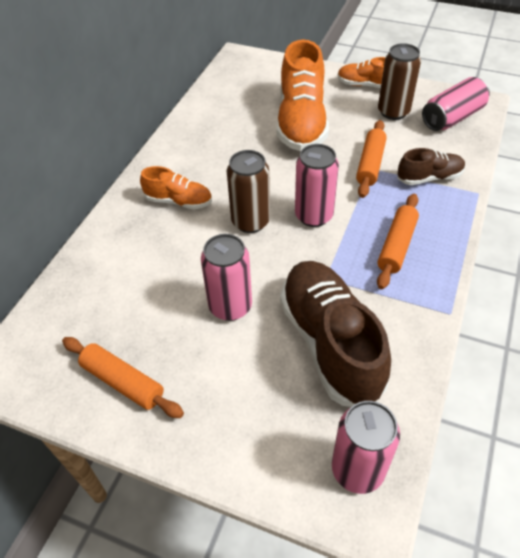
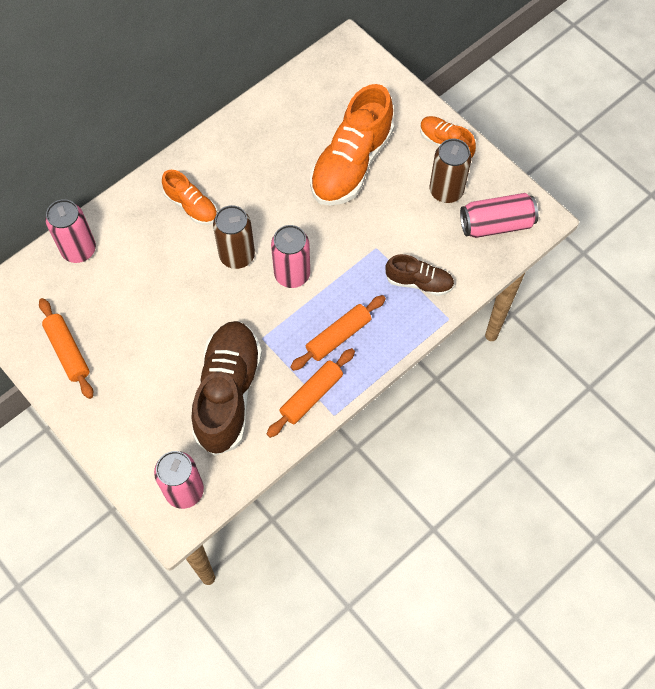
camera: 25 degrees right, 15 degrees up
(230, 306) = (175, 327): pink can -> pink can (79, 250)
(370, 164) = (378, 243): orange rolling pin -> orange rolling pin (311, 395)

